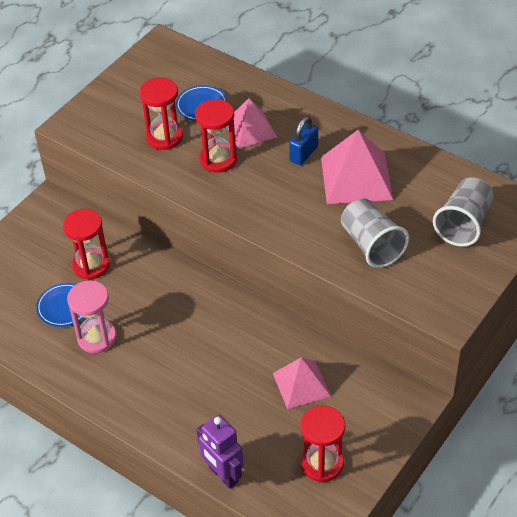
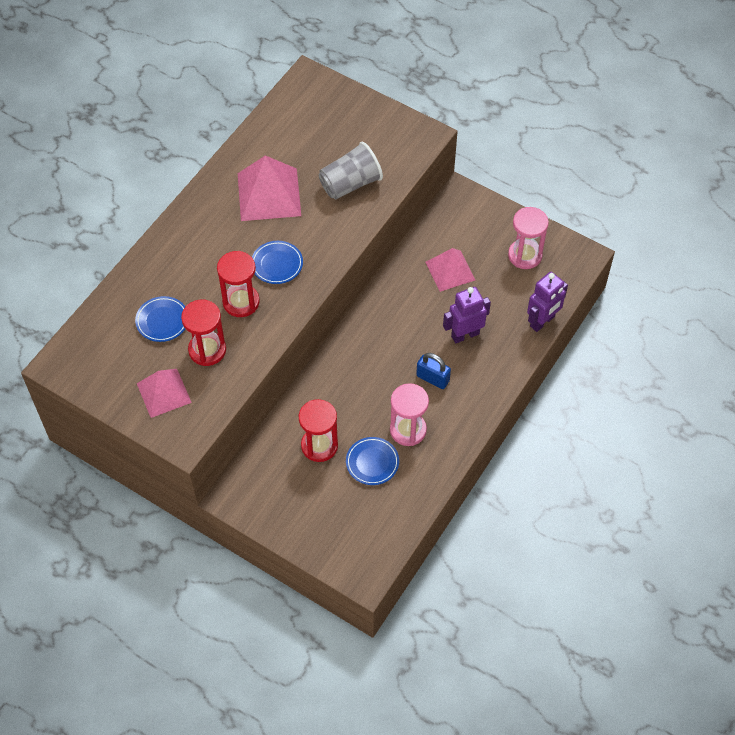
camera: 95 degrees left, 10 degrees up
(211, 394) = (465, 335): none -> purple robot
(250, 129) = (200, 278): pink pyramid -> pink pyramid (164, 393)
(263, 185) = (277, 264): none -> blue plate
(303, 154) = (236, 234): blue padlock -> blue padlock (432, 378)
(322, 463) = (525, 255): red hourglass -> pink hourglass
(463, 224) = (325, 121): grey cup -> none

